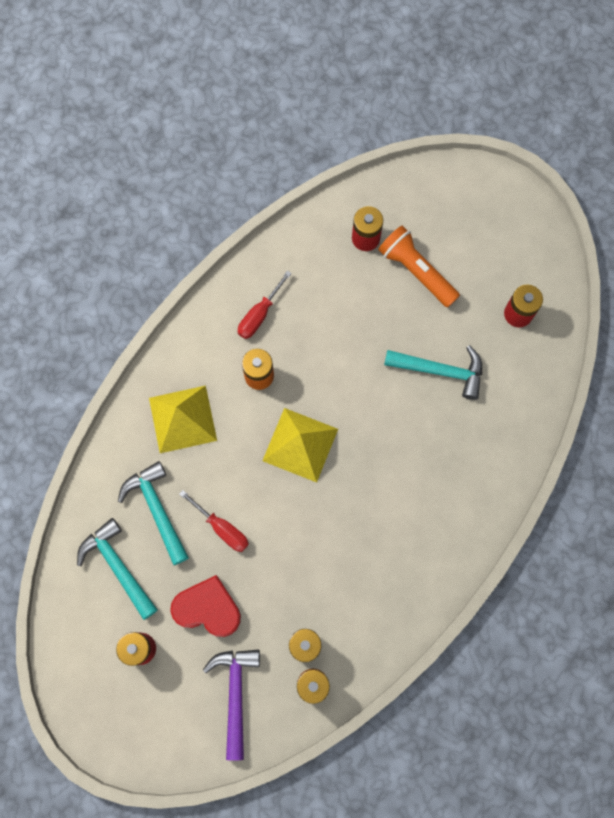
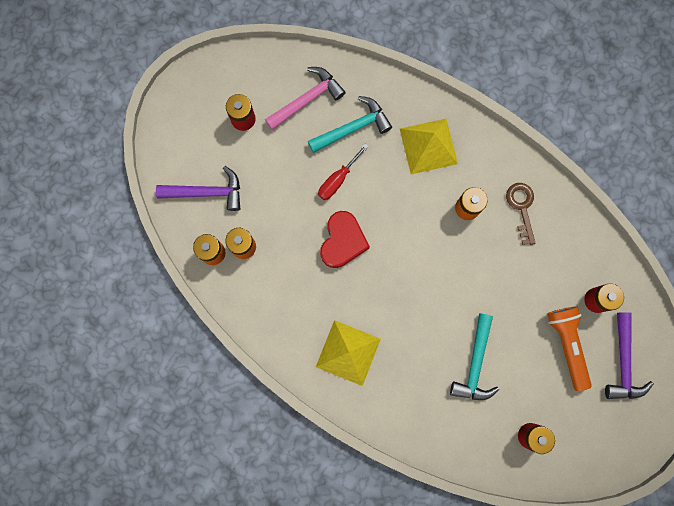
camera: 90 degrees right, 5 degrees up
(118, 566) = (307, 99): turquoise hammer -> pink hammer
(208, 608) = (273, 170): red heart -> red heart (342, 241)
(259, 314) = (521, 208): red screwdriver -> brown key
(300, 445) = (408, 242): yellow pyramid -> yellow pyramid (348, 352)
(416, 271) = (567, 345): orange flashlight -> orange flashlight turned 60 degrees counterclockwise
(435, 213) = (623, 363): none -> purple hammer

